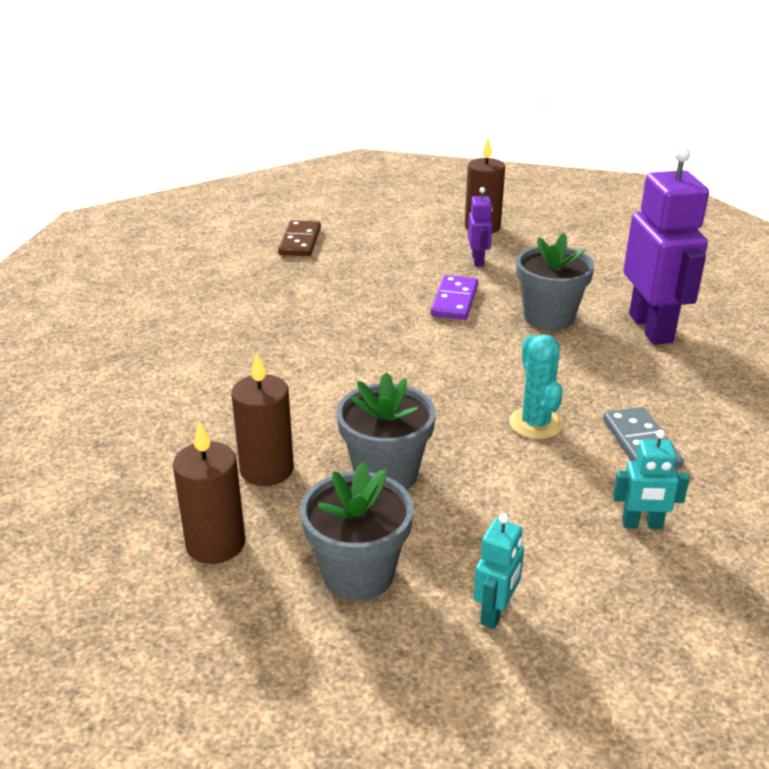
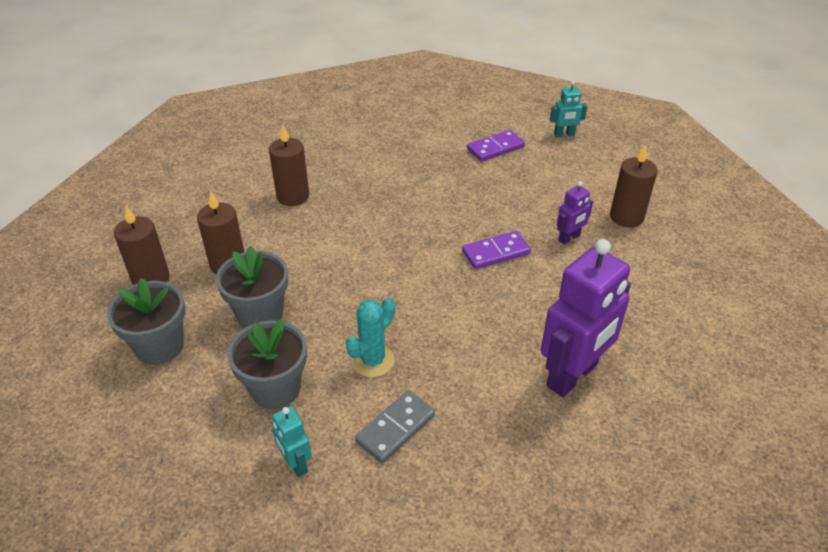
camera: 55 degrees right, 10 degrees up
(202, 381) = (293, 196): none -> brown candle
(300, 241) = (495, 148): brown domino -> purple domino
(495, 612) = (160, 422): turquoise robot -> turquoise robot (564, 135)
(549, 317) = (525, 310): grey flower pot -> grey flower pot (275, 389)

